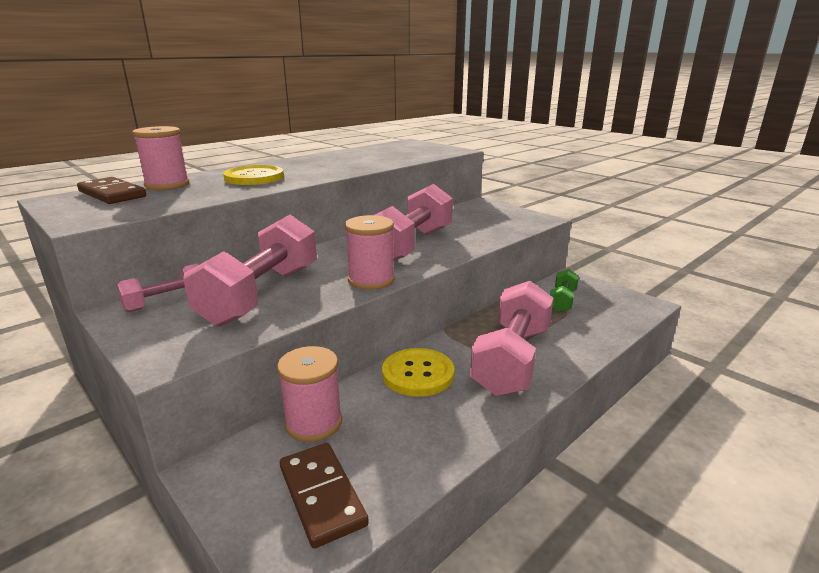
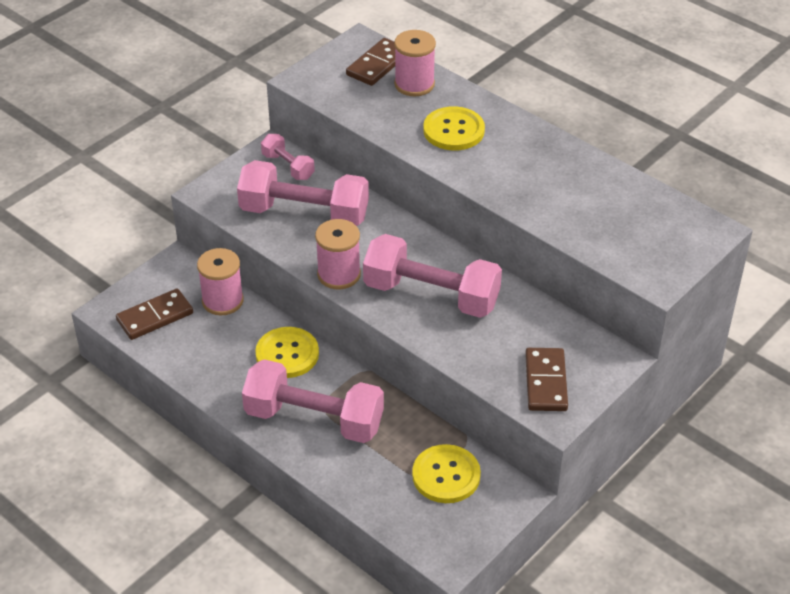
camera: 85 degrees right, 20 degrees up
(507, 219) = (545, 382): none -> brown domino
(562, 301) = (446, 475): green dumbbell -> yellow button

